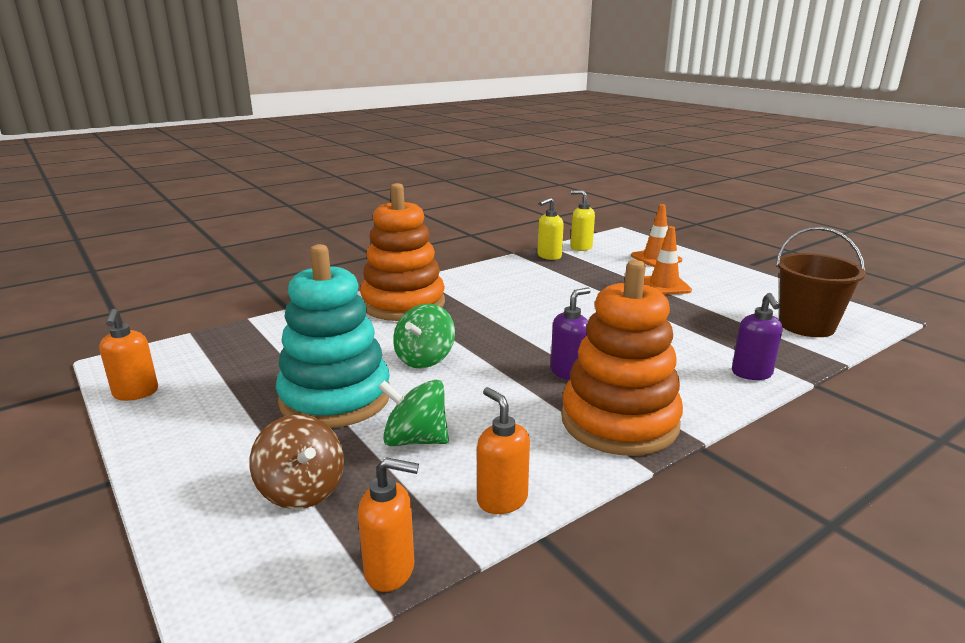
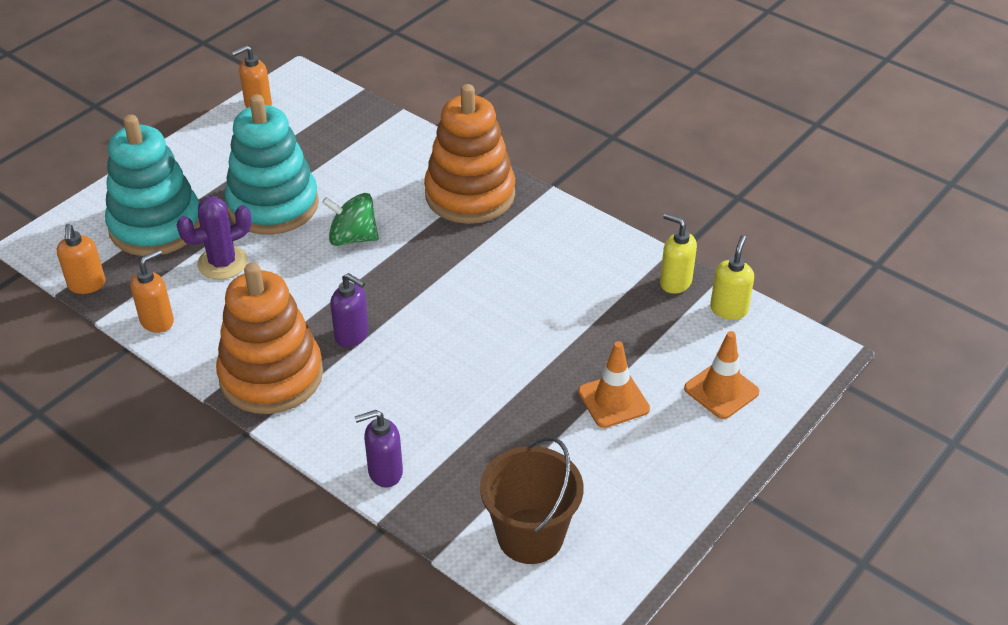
camera: 75 degrees right, 20 degrees up
(302, 490) = (156, 226): brown spinning top -> turquoise stacking toy
(415, 440) = (222, 263): green spinning top -> purple cactus

